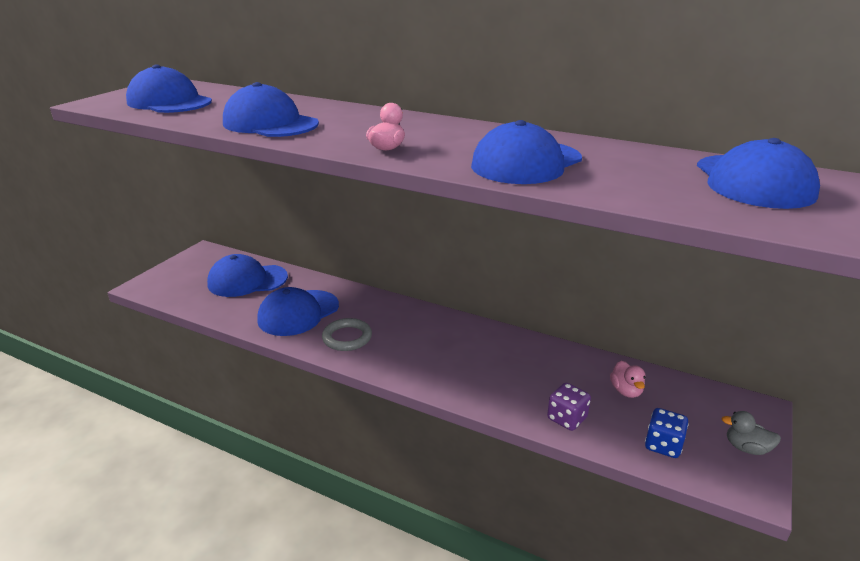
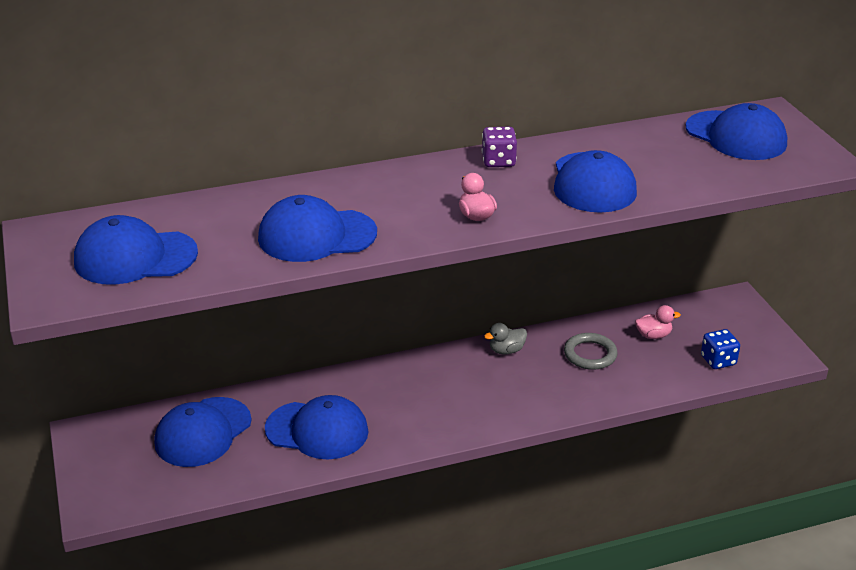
camera: 45 degrees left, 5 degrees up
(298, 313) = (317, 430): blue cap -> blue cap turned 75 degrees counterclockwise
(347, 337) = (400, 423): grey ring -> grey ring (590, 354)
(567, 418) = (645, 380): purple dice -> purple dice (498, 161)
(626, 391) = (653, 335): pink duck -> pink duck turned 45 degrees counterclockwise
(746, 448) = (759, 331): grey duck -> grey duck (506, 350)

